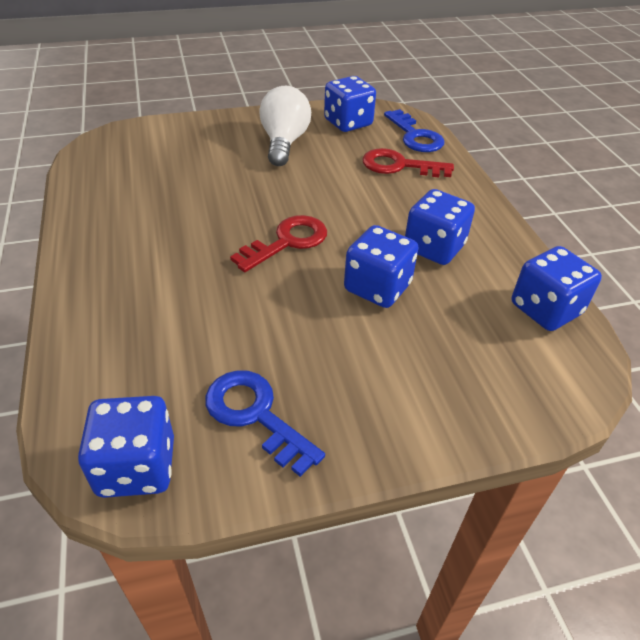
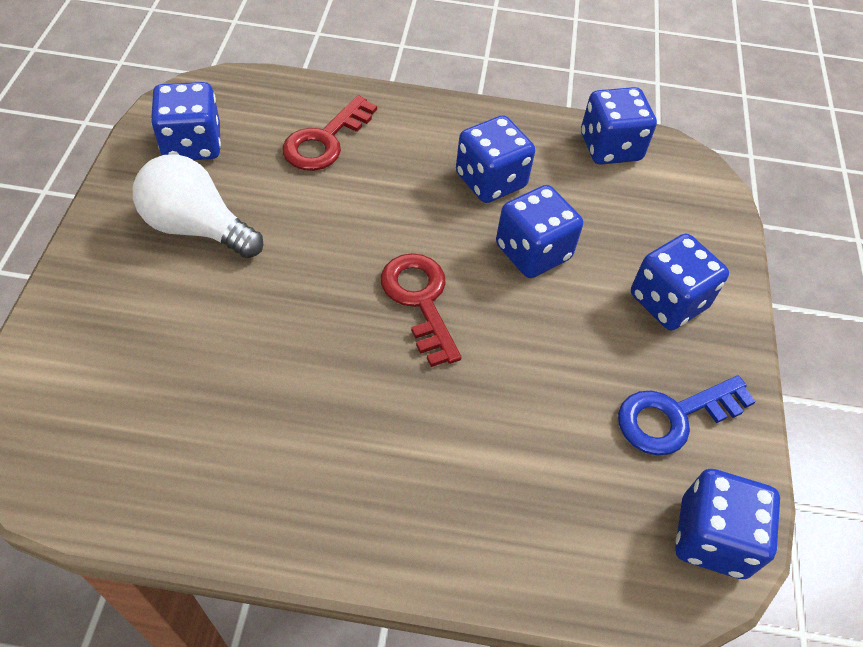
camera: 70 degrees left, 10 degrees up
(386, 387) = (668, 301): none -> blue dice
(415, 136) = (270, 98): blue key -> none

